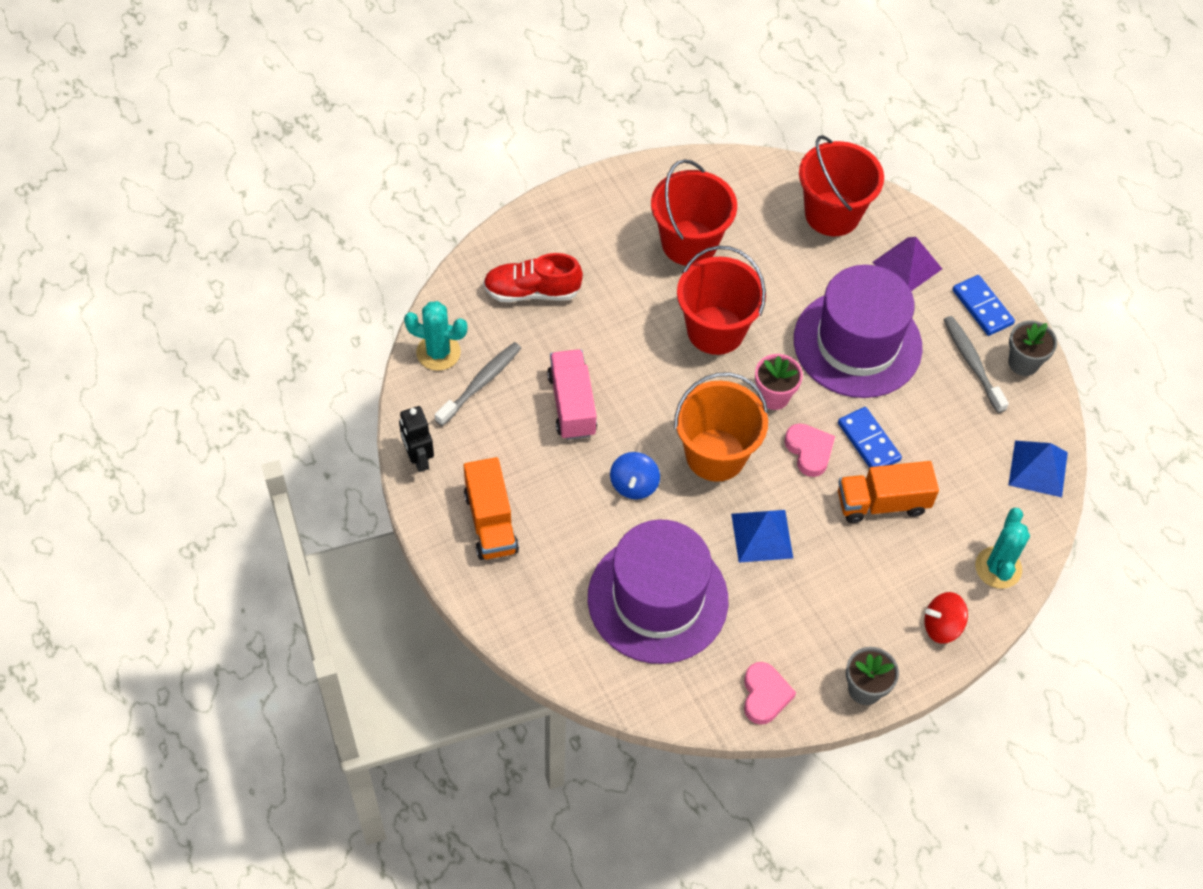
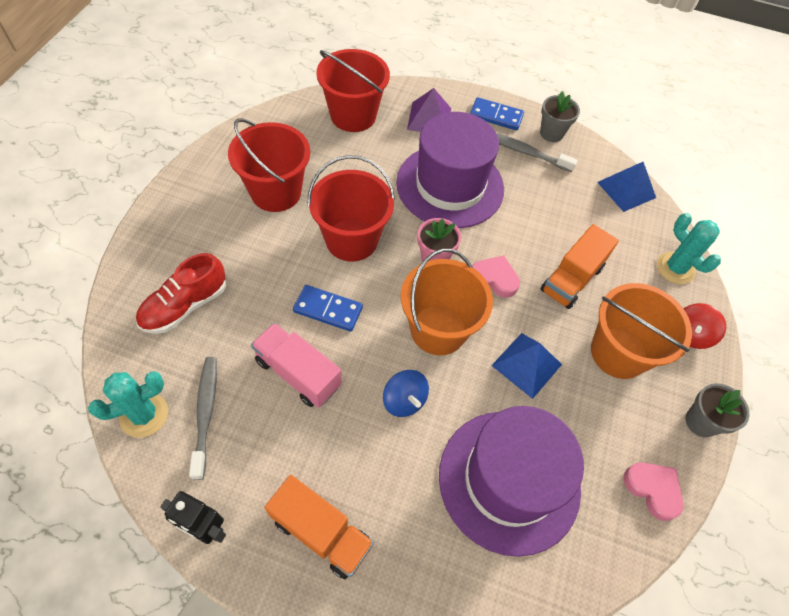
camera: 45 degrees left, 0 degrees up
(854, 588) = (618, 353): none -> orange bucket
(868, 442) = (522, 244): blue domino -> blue domino (328, 310)

